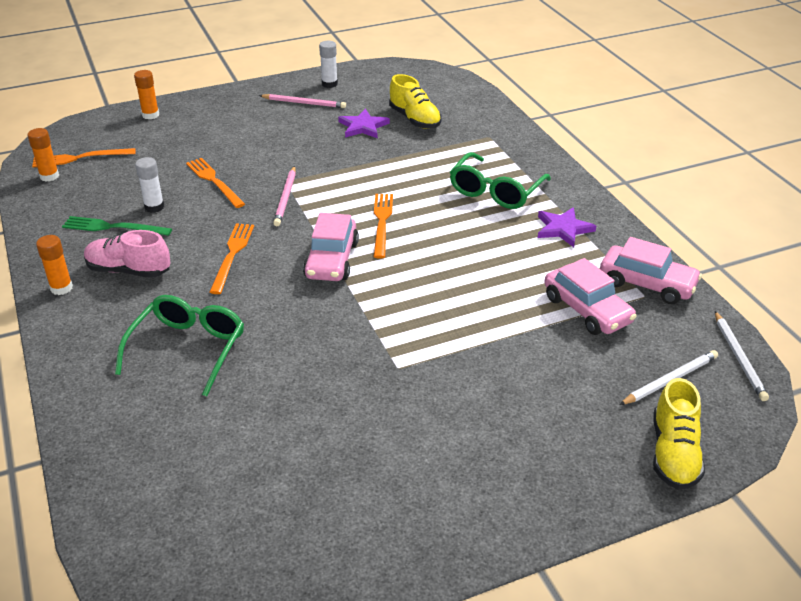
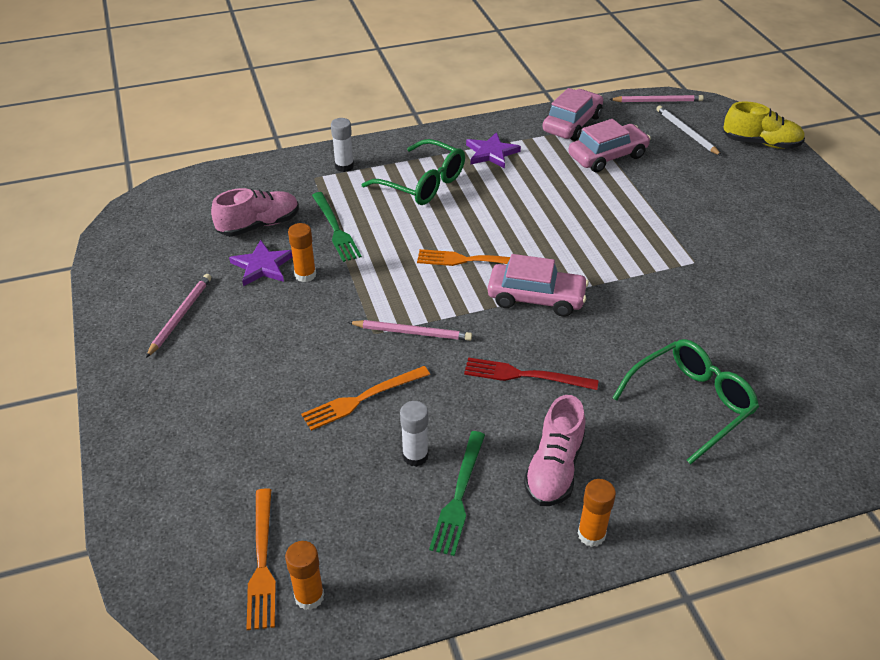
camera: 85 degrees left, 5 degrees up
(150, 115) = (150, 484): orange glue stick -> orange glue stick (305, 275)
(188, 349) = (690, 404): green glasses -> green glasses turned 120 degrees clockwise
(232, 255) = (525, 375): orange fork -> red fork
(329, 84) = (135, 291): white glue stick -> white glue stick (344, 166)
(415, 119) = (259, 225): yellow shoe -> pink shoe
(416, 153) = (335, 229): none -> green fork
(739, 358) = (657, 101): white pencil -> pink pencil

